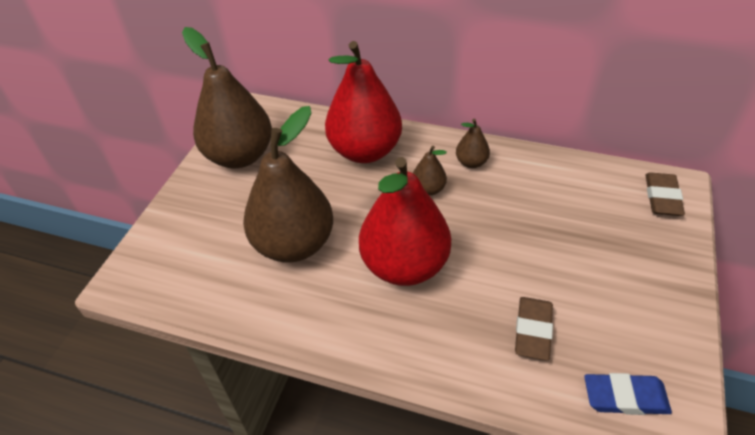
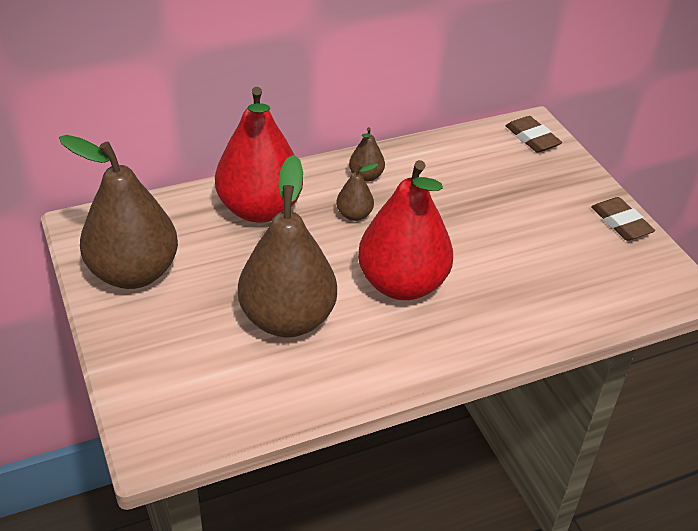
camera: 45 degrees left, 5 degrees down
(533, 330) = (542, 277): brown eraser -> brown eraser (621, 223)
(625, 397) = (637, 285): blue eraser -> none

